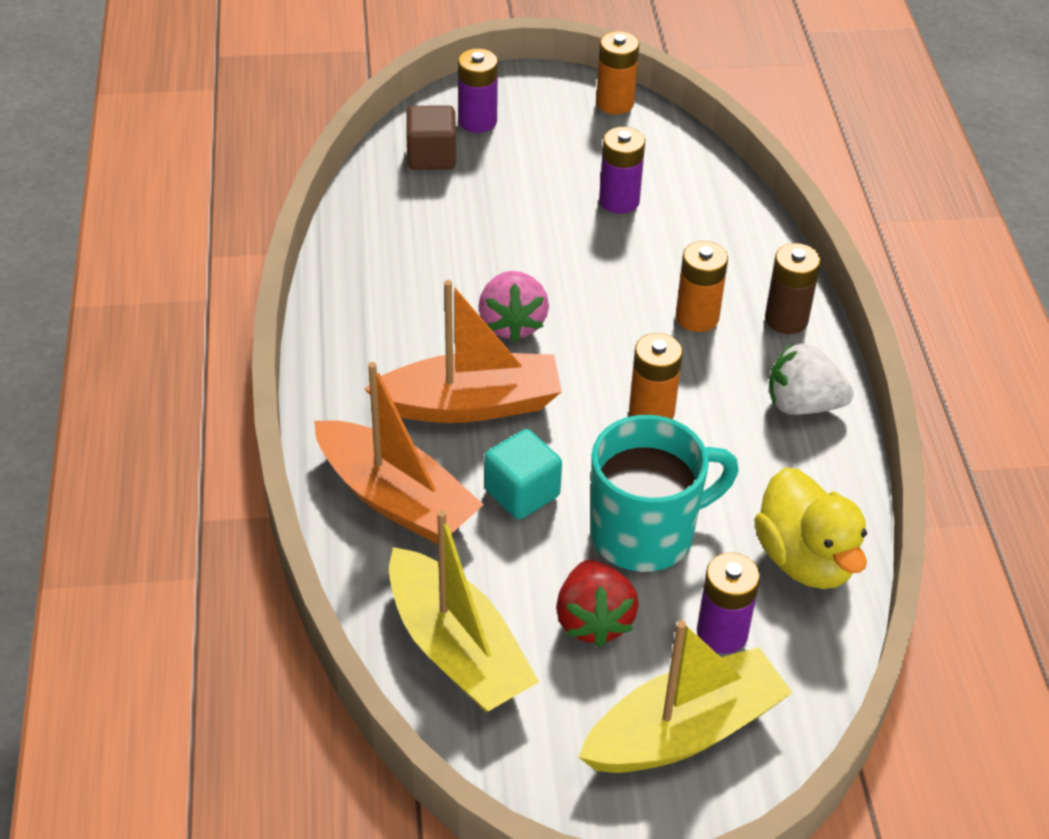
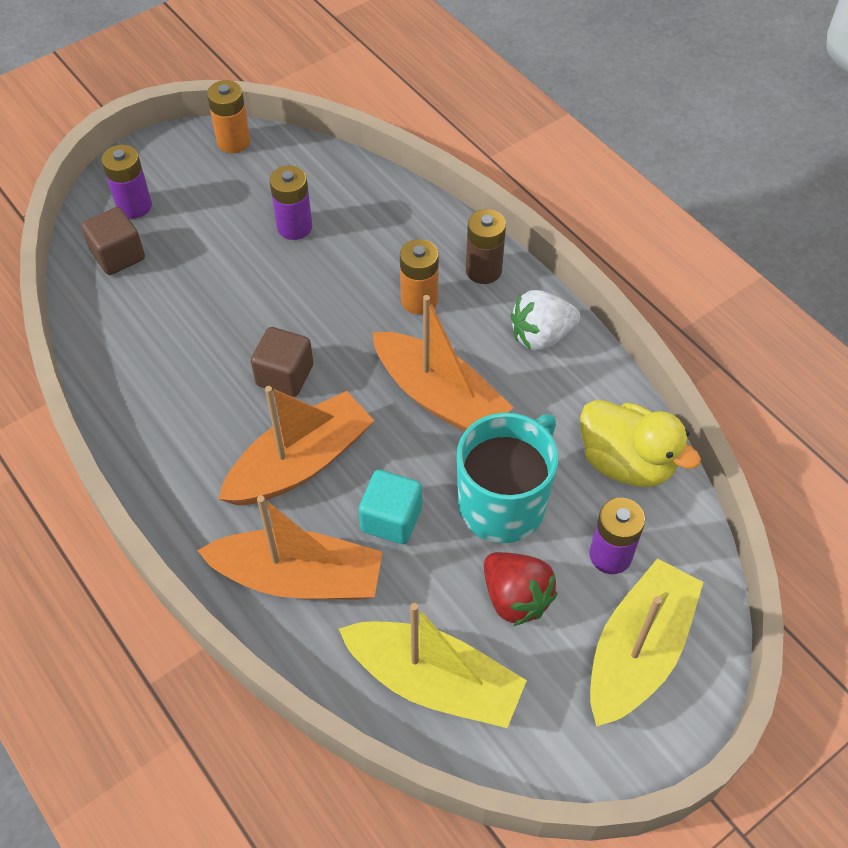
camera: 30 degrees left, 10 degrees up
(512, 324) = (285, 375): pink strawberry -> brown cube
(651, 411) = (439, 397): orange battery -> orange boat

